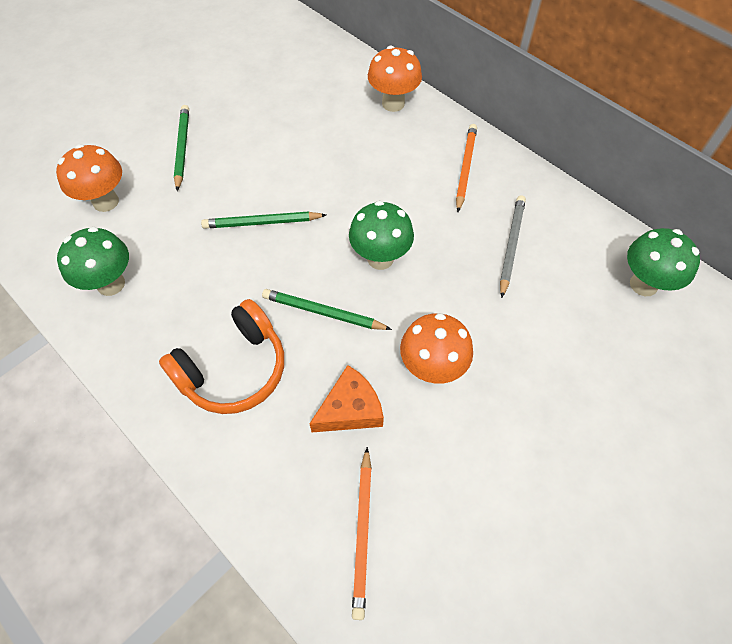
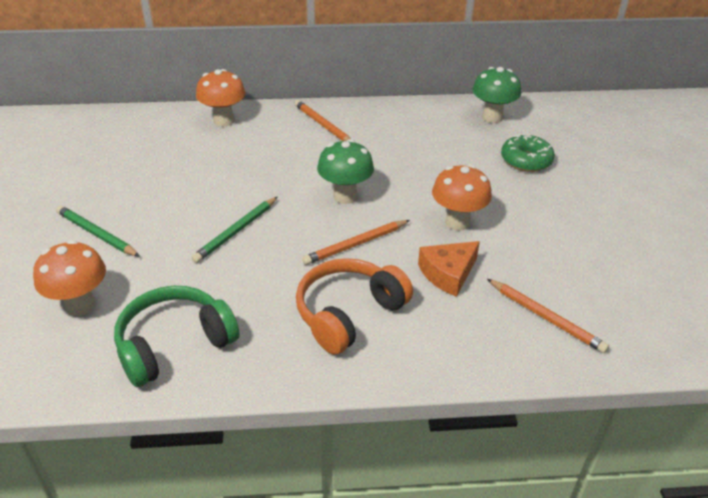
camera: 50 degrees left, 20 degrees down
(111, 284) = (174, 344): green mushroom -> green headphones
(233, 369) = (349, 313): orange headphones -> orange headphones turned 135 degrees counterclockwise
(323, 312) = (355, 244): green pencil -> orange pencil
(350, 409) = (448, 273): orange cheese -> orange cheese turned 135 degrees counterclockwise
(511, 245) = (406, 143): grey pencil -> none
(600, 363) = (526, 160): none -> green donut

